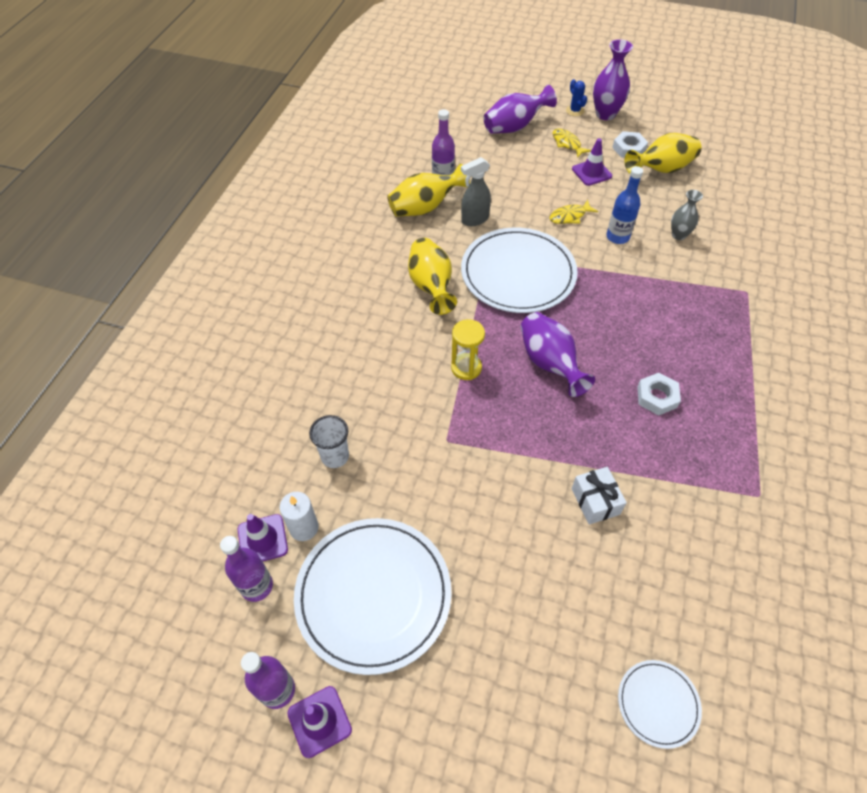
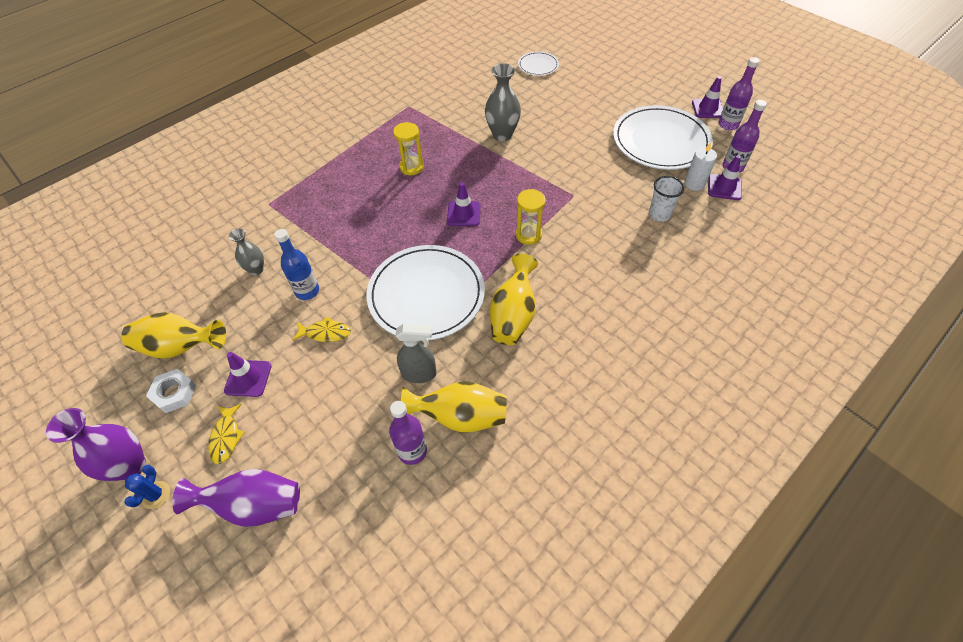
camera: 150 degrees left, 0 degrees up
(549, 363) = (463, 214): purple vase -> purple traffic cone
(595, 501) = (502, 134): white gift -> grey vase
(657, 397) = (411, 167): white nut -> yellow hourglass

